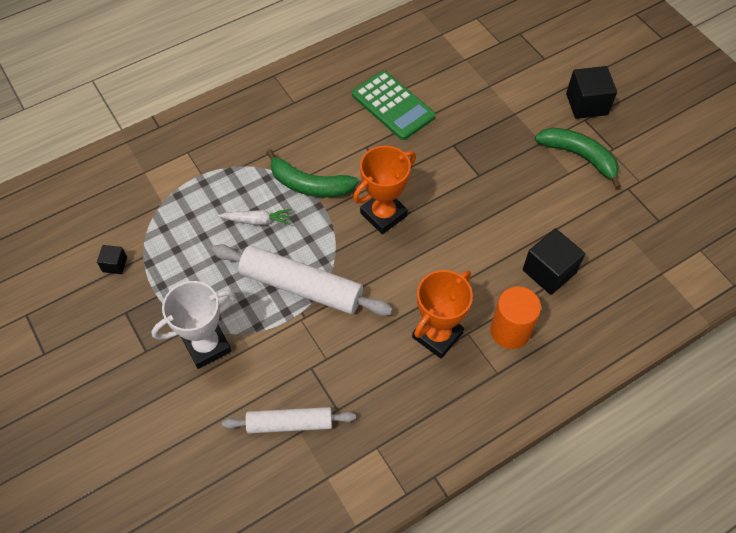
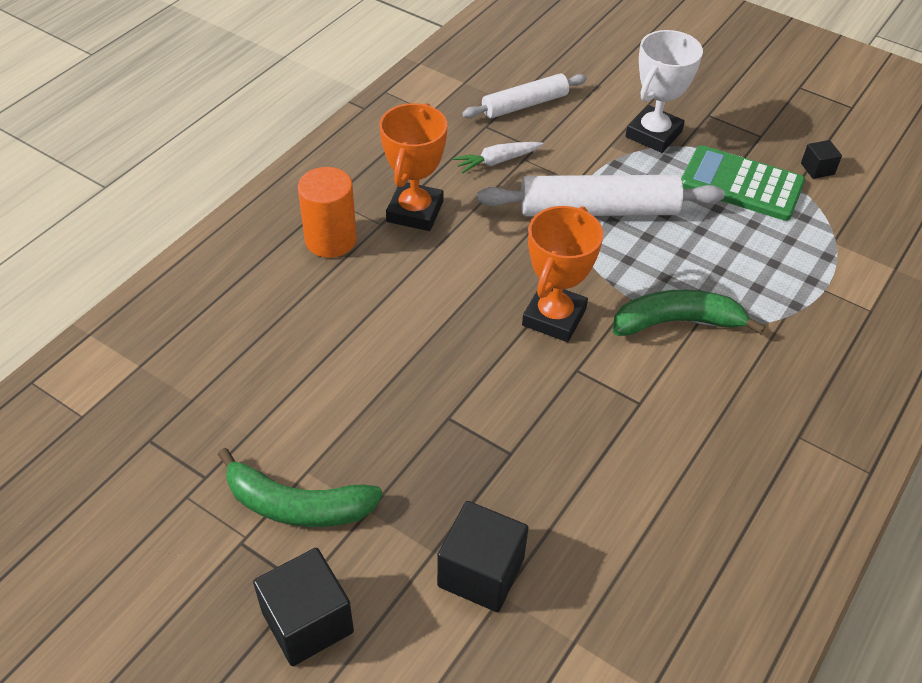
camera: 155 degrees right, 10 degrees down
(257, 220) = (705, 259): white carrot -> white carrot (497, 161)
(393, 106) = (644, 487): green calculator -> green calculator (741, 184)
(549, 271) = (301, 318): black cube -> black cube (481, 572)

